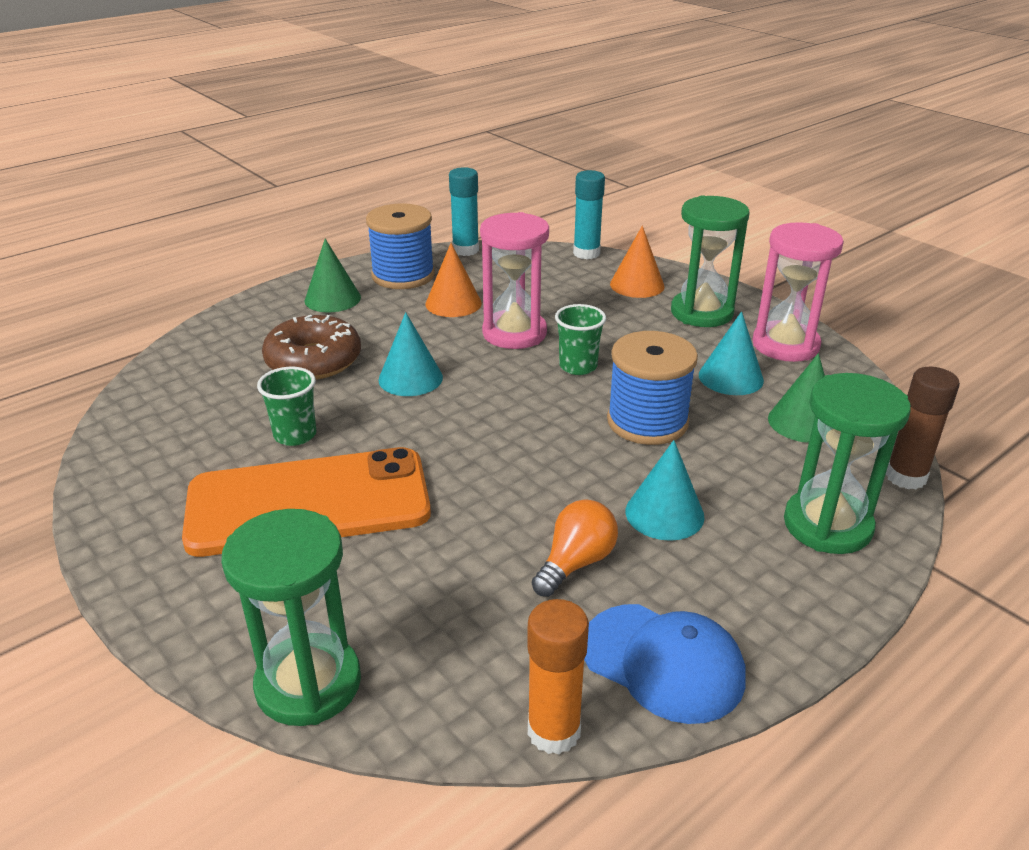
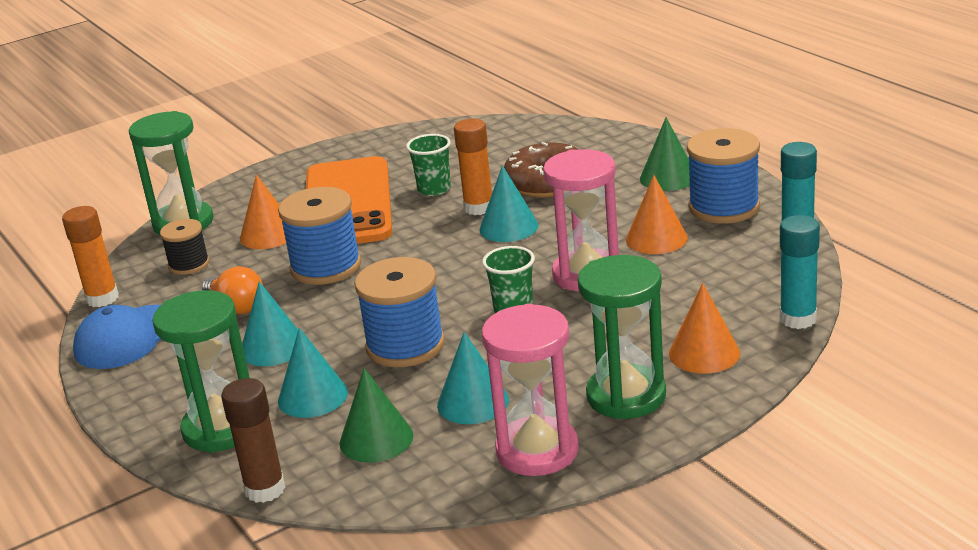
camera: 100 degrees right, 5 degrees down
(358, 400) = (479, 208): none -> orange glue stick
(379, 568) = (268, 234): none -> orange cone
(455, 641) = (189, 264): none -> black spool
(480, 498) = (326, 267): none -> blue spool
(750, 469) = (313, 396): none -> turquoise cone

